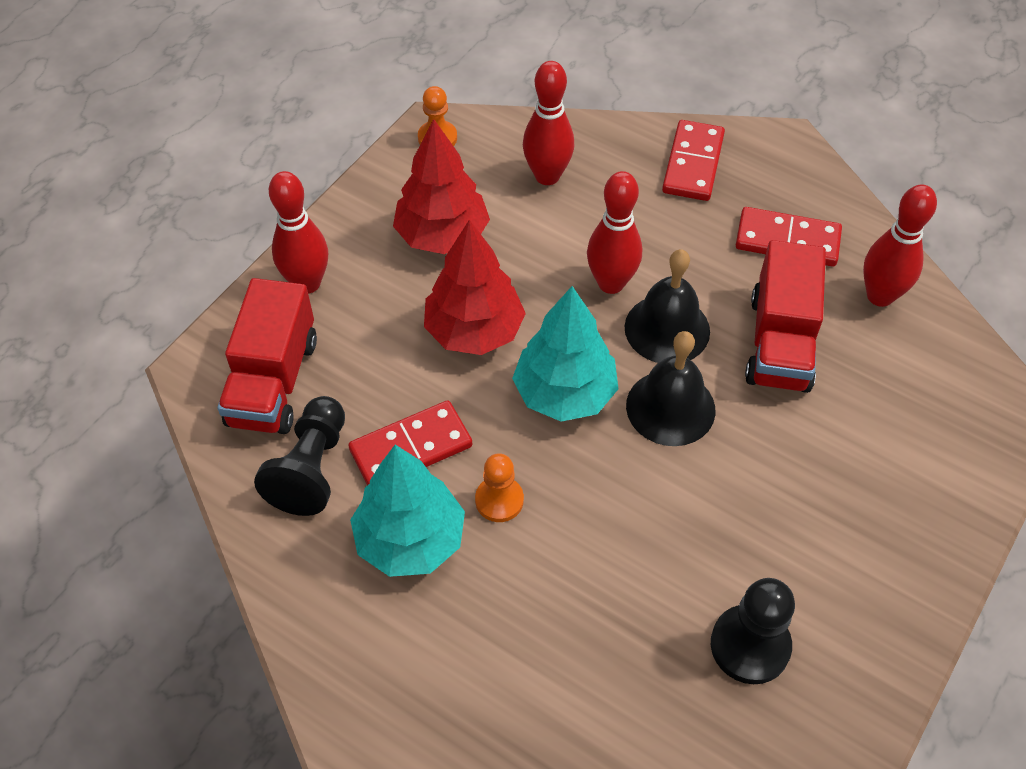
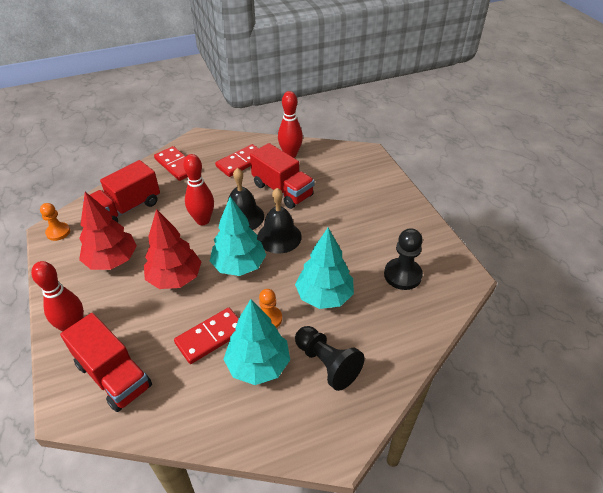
camera: 55 degrees left, 10 degrees down
(311, 468) = (181, 386): black pawn -> black pawn (327, 363)
(411, 448) = (211, 337): red domino -> red domino turned 45 degrees clockwise
(547, 176) = (127, 209): red bowling pin -> red truck
(603, 550) = (324, 296): none -> turquoise tree

